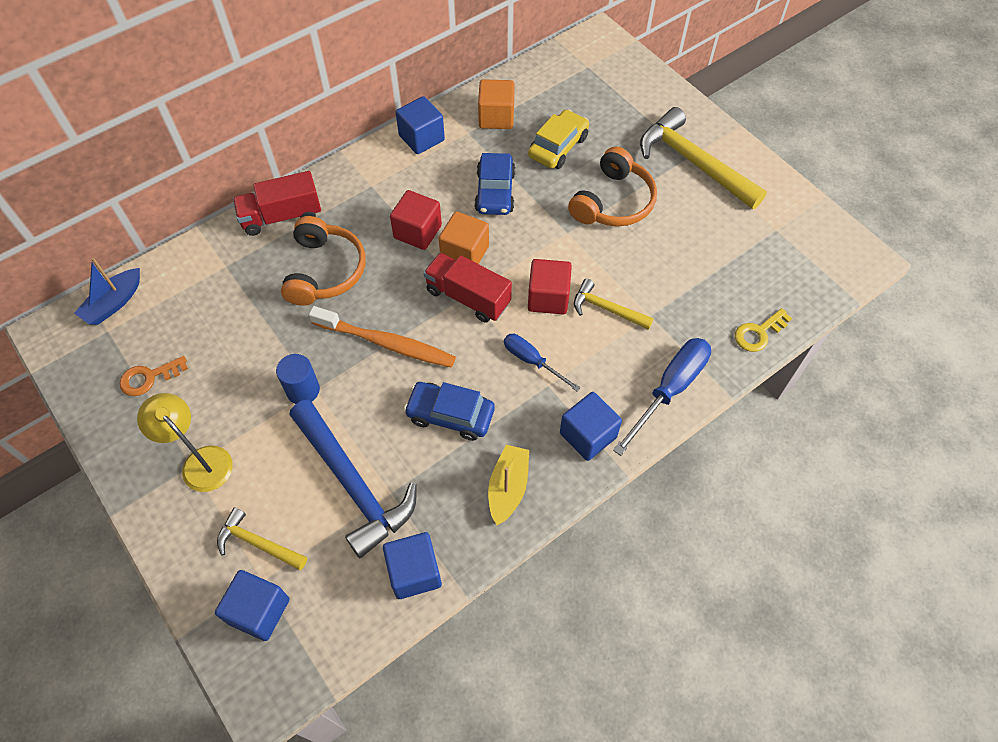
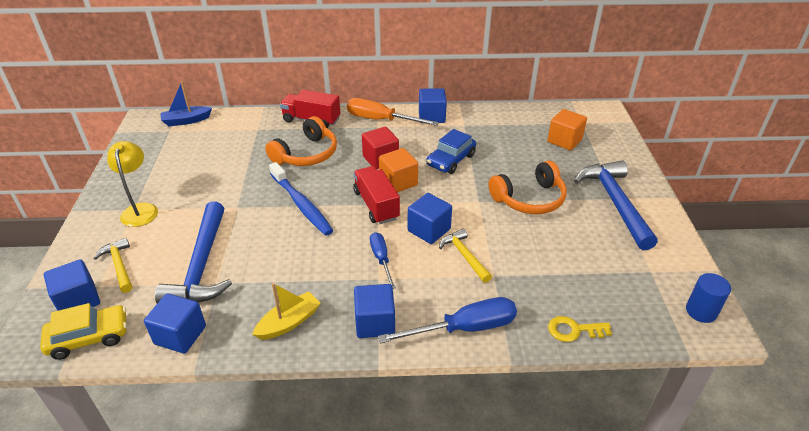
camera: 35 degrees right, 20 degrees down
(149, 378) = (163, 159): orange key -> none
(303, 390) = (230, 204): blue cylinder -> blue cylinder (701, 311)
(367, 173) = (381, 120): none -> orange screwdriver
(387, 343) = (301, 204): orange toothbrush -> blue toothbrush
(450, 415) = (297, 261): blue car -> none
(496, 117) = (490, 124): orange cube -> orange cube (564, 141)
(548, 298) = (429, 230): red cube -> blue cube
(558, 147) = (518, 154): yellow car -> yellow car (89, 337)
(694, 163) = (615, 203): yellow hammer -> blue hammer

